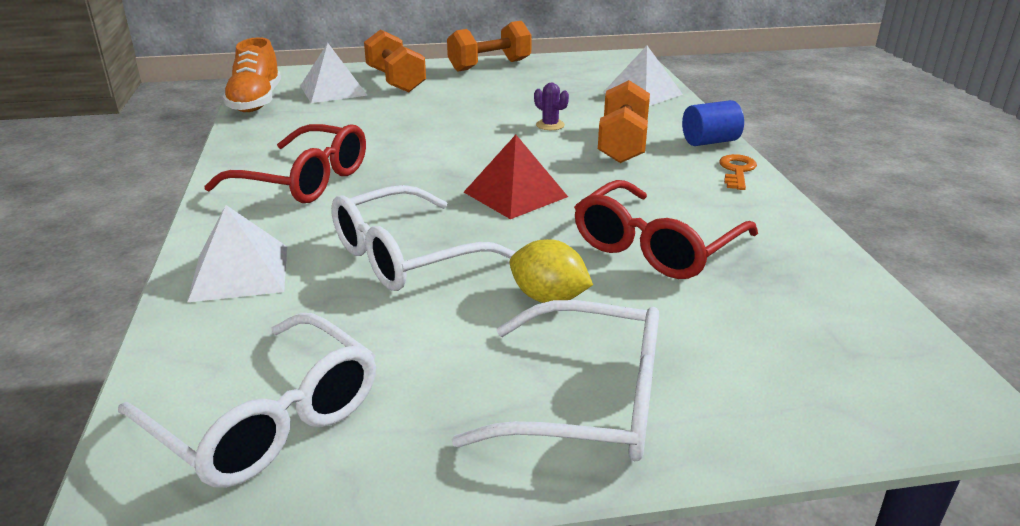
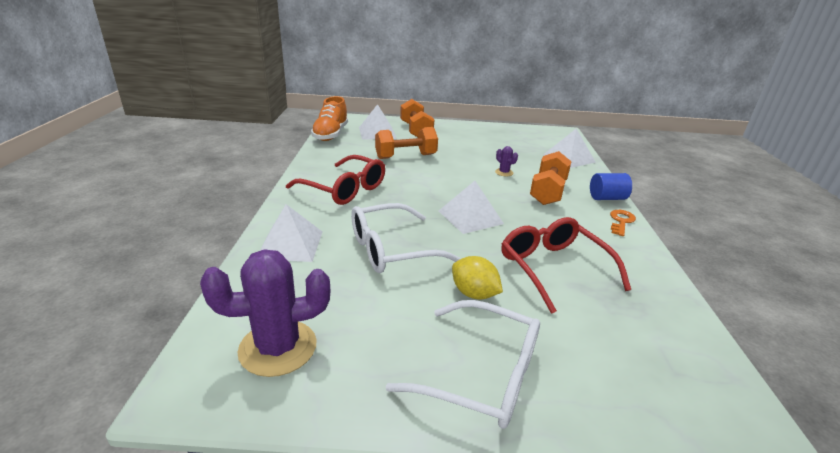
camera: 10 degrees right, 0 degrees up
(267, 419) = (278, 348): white glasses -> purple cactus
(489, 65) = (475, 128): orange dumbbell -> orange dumbbell (405, 156)
(515, 194) = (470, 217): red pyramid -> white pyramid
(655, 247) = (553, 268): red glasses -> red glasses turned 105 degrees clockwise

